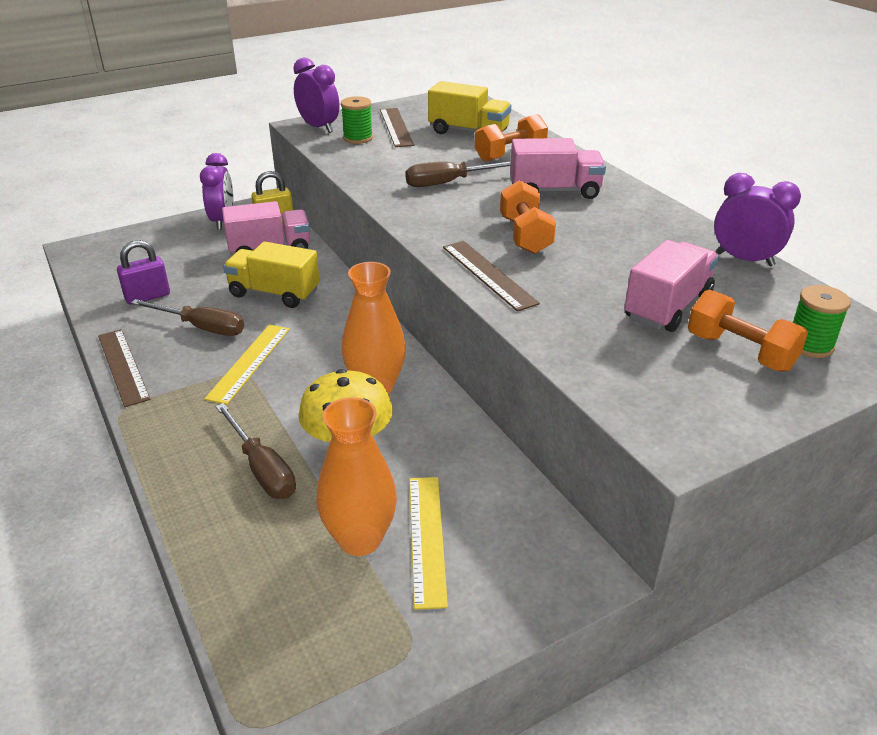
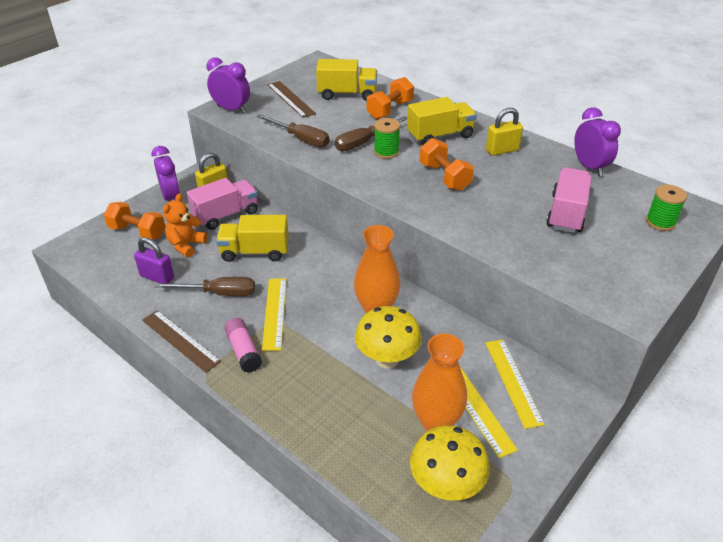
camera: 20 degrees left, 5 degrees up
(147, 296) = (157, 277): purple padlock -> purple padlock turned 75 degrees clockwise
(184, 395) = (244, 351): none -> pink glue stick
(203, 271) = (186, 245): none -> orange teddy bear
(262, 469) = (339, 391): brown screwdriver -> brown screwdriver (301, 139)
(318, 621) = (446, 485): none -> yellow mushroom
(358, 138) = (269, 114): green spool -> green spool (386, 152)
(489, 274) = (441, 213): brown ruler -> none
(499, 518) = (512, 382): none -> yellow ruler
(554, 191) = (440, 136): pink truck -> yellow truck
(628, 220) = (502, 150): none -> yellow padlock
(740, 352) = (626, 236): orange dumbbell -> orange dumbbell (137, 232)
(744, 259) = (589, 167): purple clock -> purple clock turned 60 degrees clockwise

